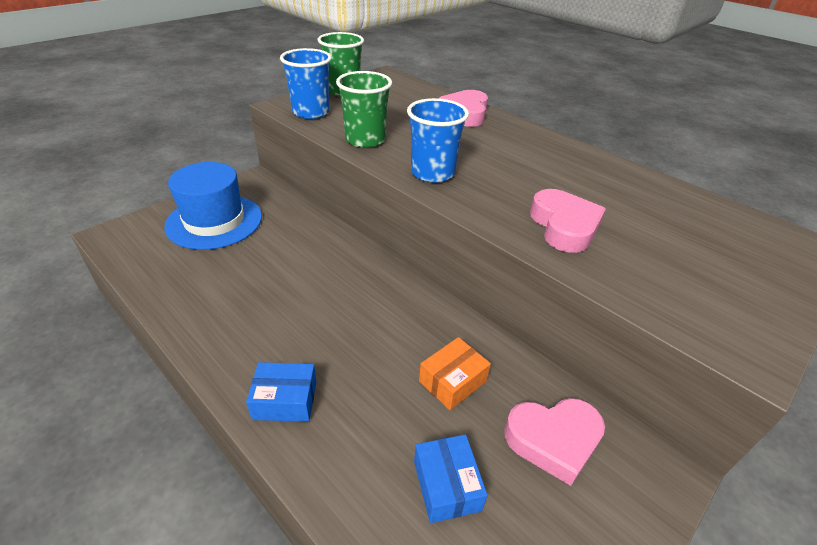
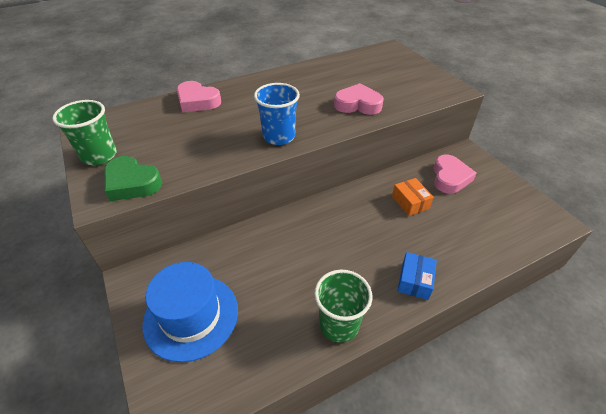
camera: 70 degrees left, 5 degrees up
(311, 112) = (132, 183): blue cup -> green heart
(365, 140) = (209, 159): green cup -> green cup (339, 324)
(446, 485) = (473, 221): blue box -> none

